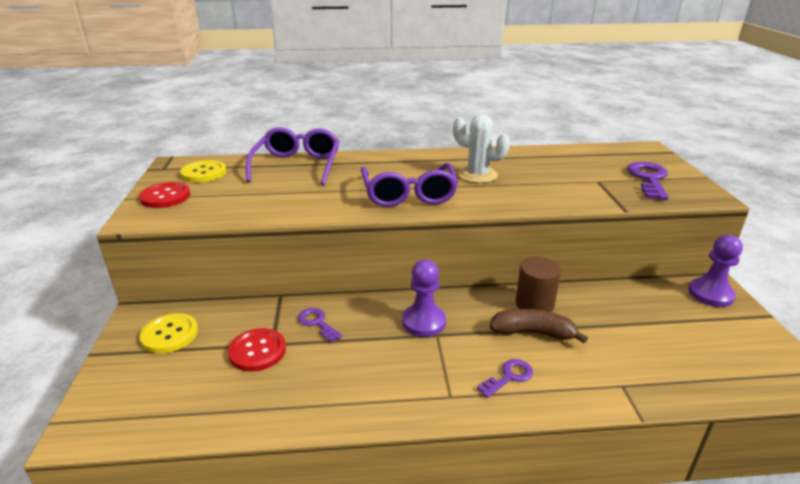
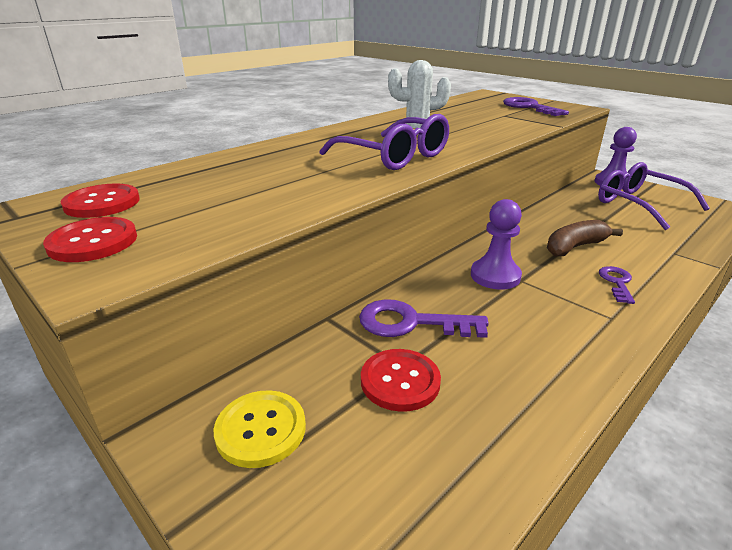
camera: 40 degrees left, 0 degrees up
(204, 173) = (102, 203): yellow button -> red button
(297, 165) = (223, 165): purple glasses -> purple glasses (639, 204)
(317, 323) = (412, 323): purple key -> purple key, size x1.69
(534, 304) = (540, 228): brown cylinder -> none

